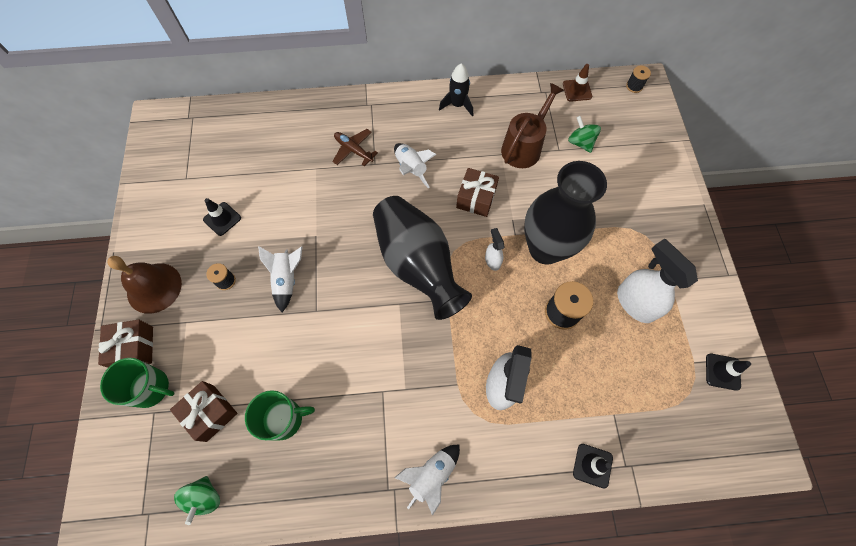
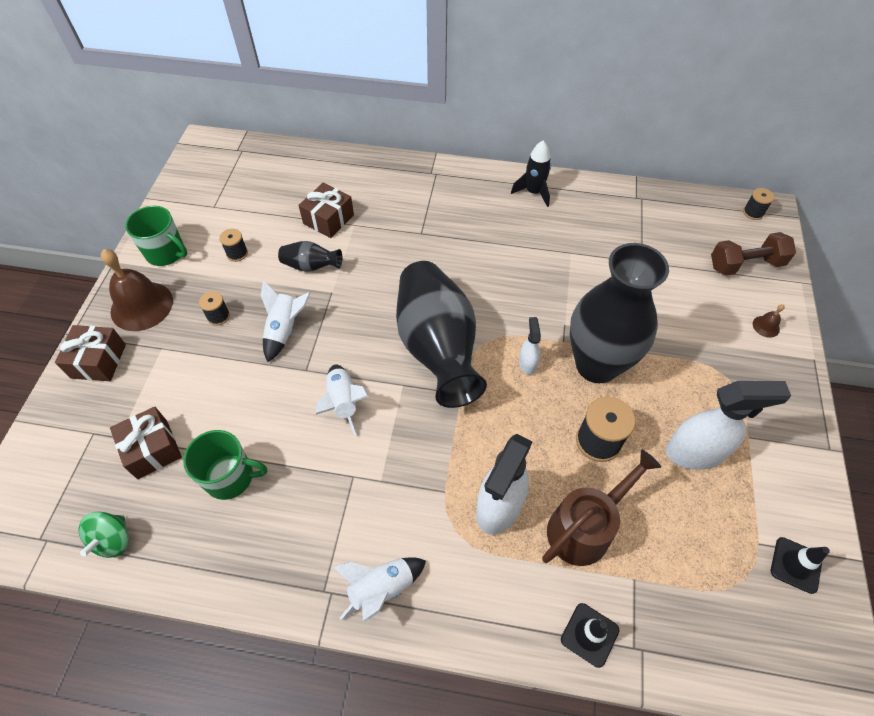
camera: 15 degrees right, 10 degrees down
(151, 388) = (100, 407): green mug -> green mug (166, 253)
(222, 219) = (237, 253): black traffic cone -> black spool
(290, 216) = (311, 266): none -> black vase
(353, 150) = (402, 215): brown plane -> none
(411, 169) = (460, 246): white rocket -> white rocket (343, 402)
(476, 198) = (527, 292): brown gift -> brown gift (328, 219)
(524, 147) = (600, 250): brown watering can -> brown watering can (585, 527)
(577, 90) = (680, 204): brown traffic cone -> none
(580, 142) = (670, 259): green spinning top -> none
(635, 303) = (695, 452): white spray bottle -> white spray bottle turned 105 degrees clockwise
(638, 134) = (745, 264): none -> brown dumbbell
(664, 185) = (766, 326): none -> brown bell

